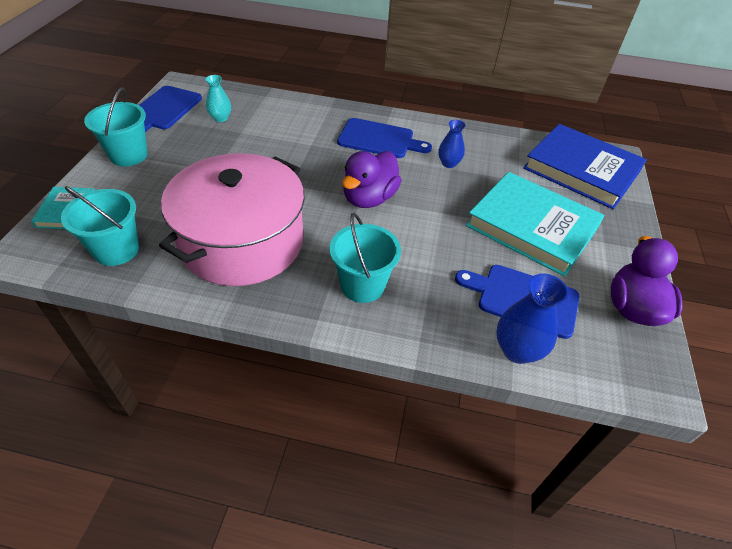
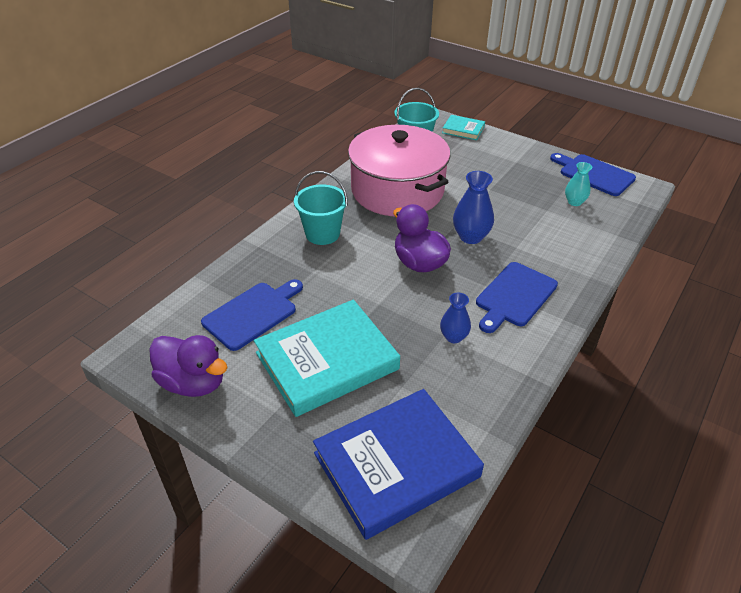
camera: 115 degrees right, 5 degrees down
(129, 155) = (523, 154): turquoise bucket -> none
(517, 350) = (215, 289): blue vase -> blue vase (470, 237)

